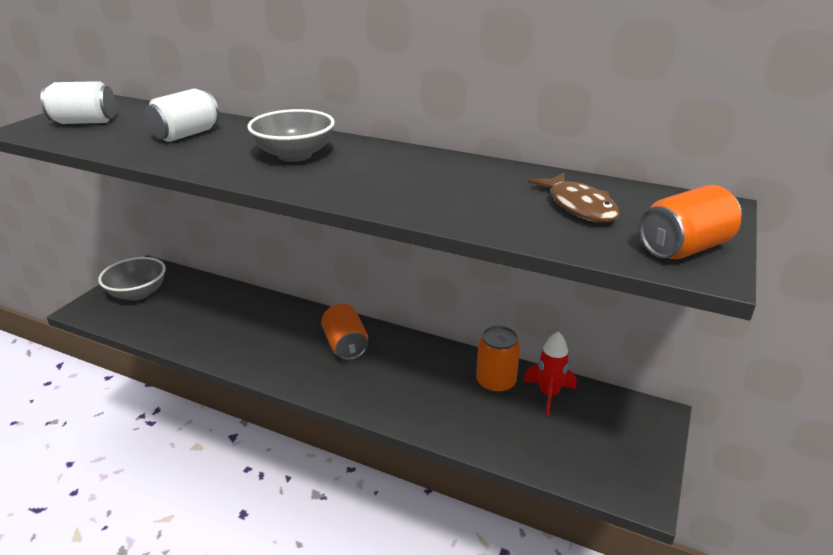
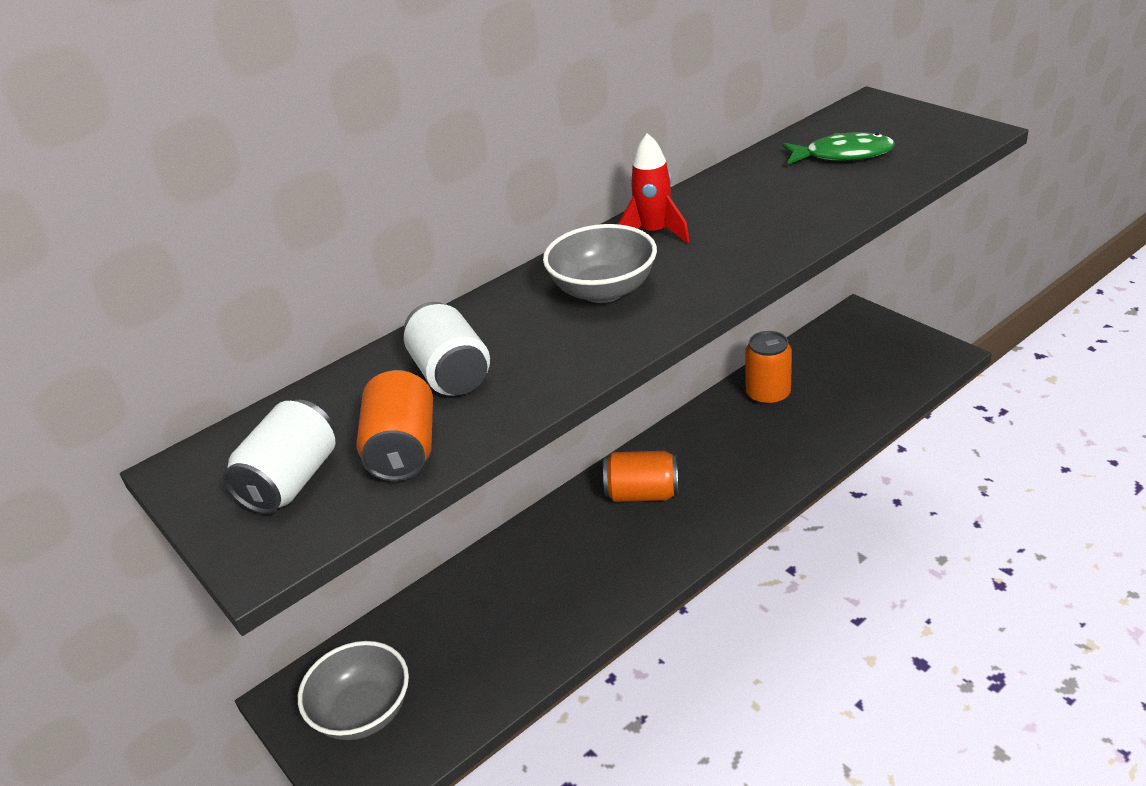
camera: 60 degrees left, 5 degrees up
(548, 394) = (802, 366): red rocket -> red rocket (654, 233)
(579, 206) = (842, 155): brown fish -> green fish
(684, 248) = (939, 131): orange can -> orange can (403, 450)

